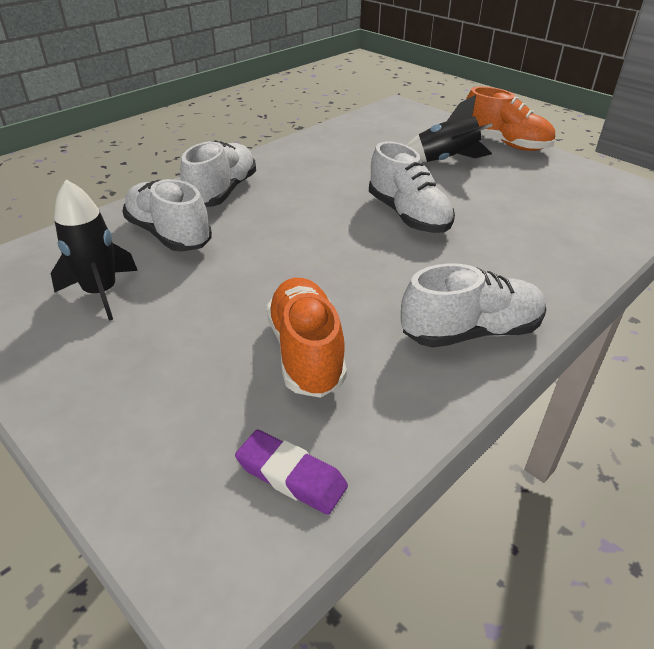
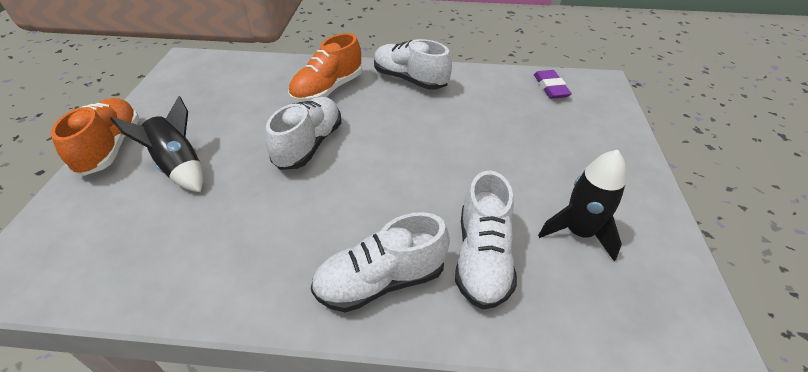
camera: 130 degrees left, 5 degrees up
(306, 352) = (492, 117): orange shoe -> orange shoe (328, 89)

